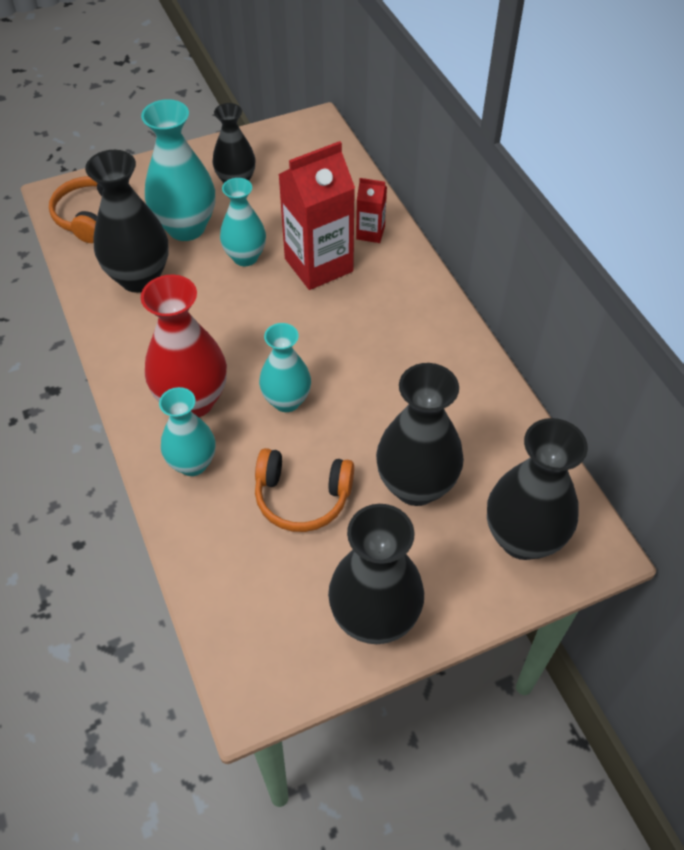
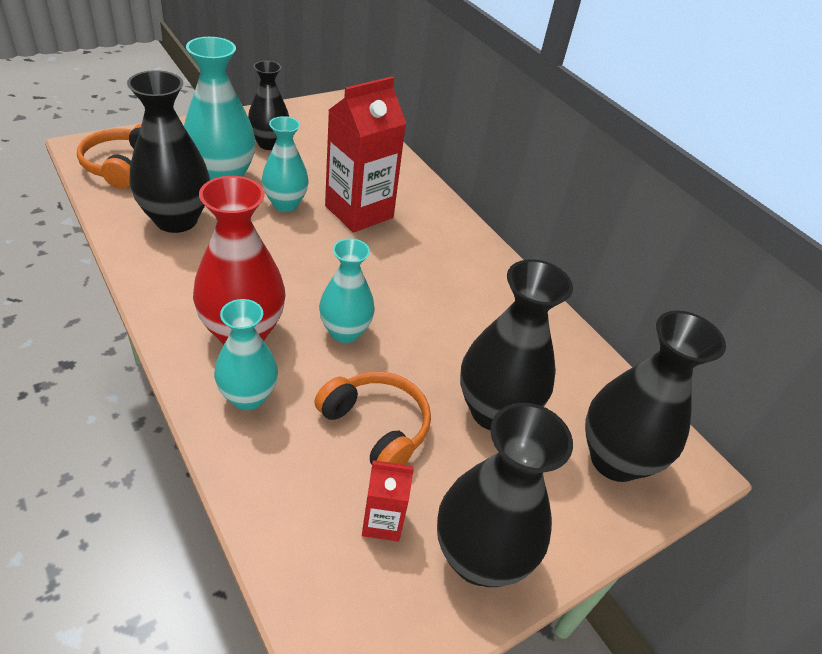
camera: 15 degrees left, 10 degrees down
(302, 497) = (376, 427): orange headphones -> orange headphones turned 135 degrees counterclockwise
(370, 233) = (404, 187): red carton -> red carton (382, 522)

